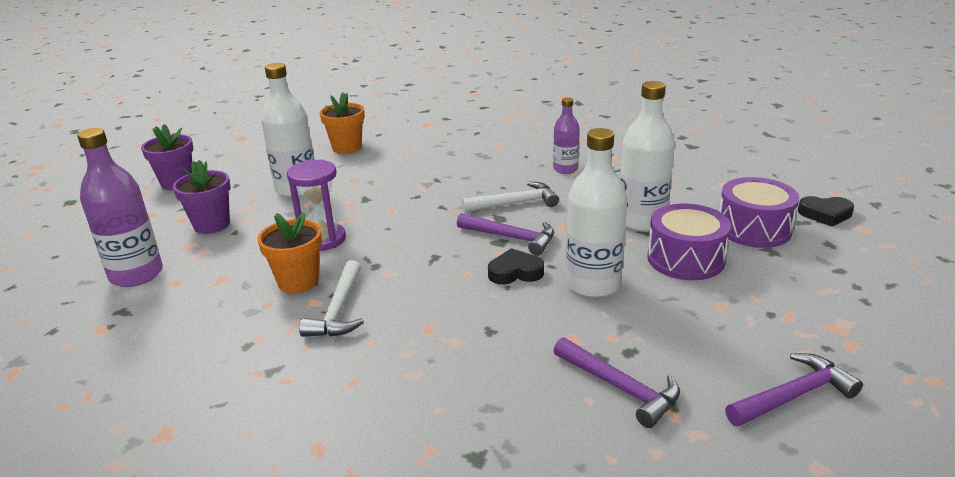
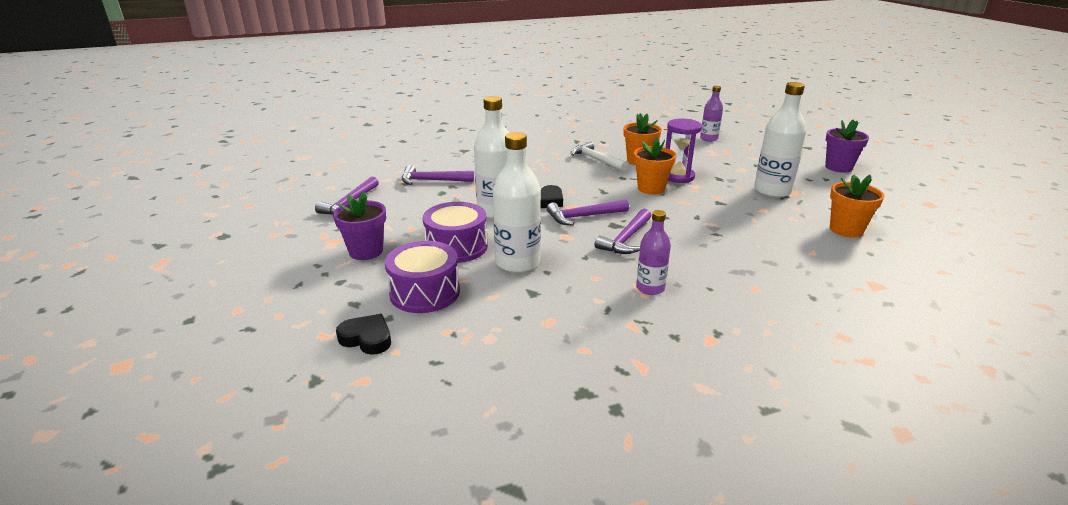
camera: 135 degrees right, 0 degrees up
(136, 275) = (709, 139): purple bottle -> purple bottle, size x0.59
(212, 225) = (747, 161): purple flower pot -> purple flower pot (366, 251)
(382, 238) = (651, 188): none -> orange flower pot
(515, 203) = (626, 239): white hammer -> purple hammer
(825, 214) = (367, 338): black heart -> black heart turned 60 degrees clockwise

